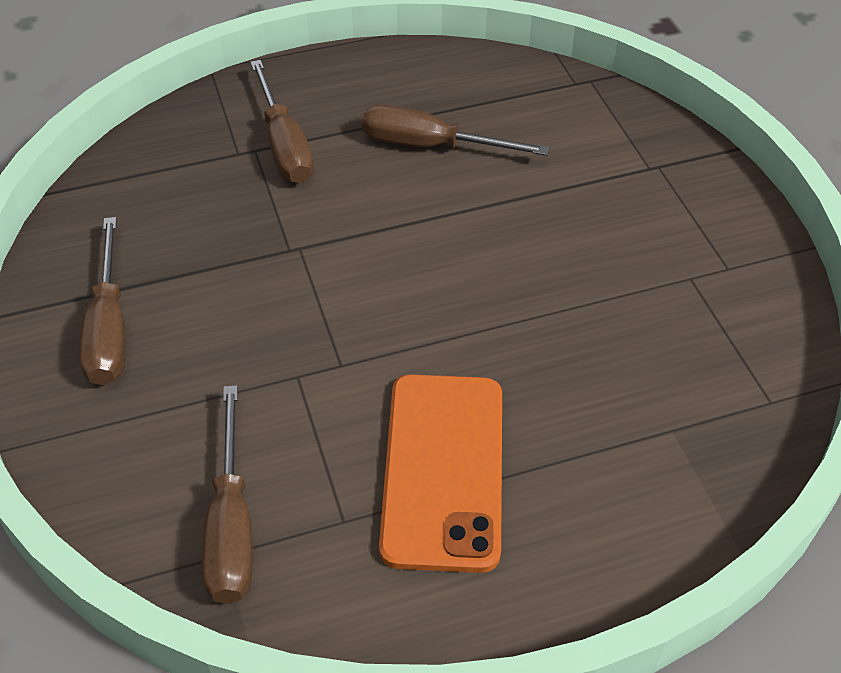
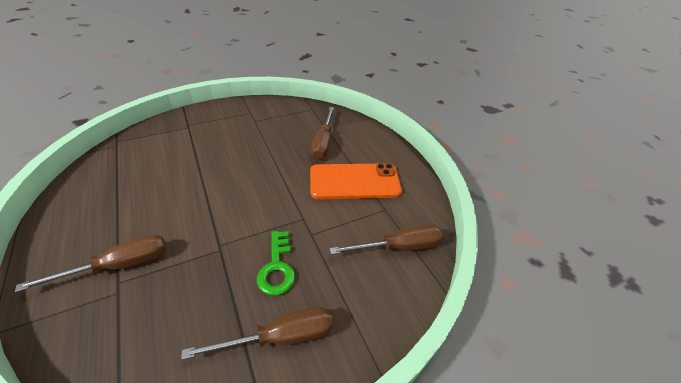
camera: 100 degrees left, 5 degrees down
(233, 324) = (277, 267): none -> green key
(431, 146) = (147, 195): brown screwdriver -> brown screwdriver (323, 142)

